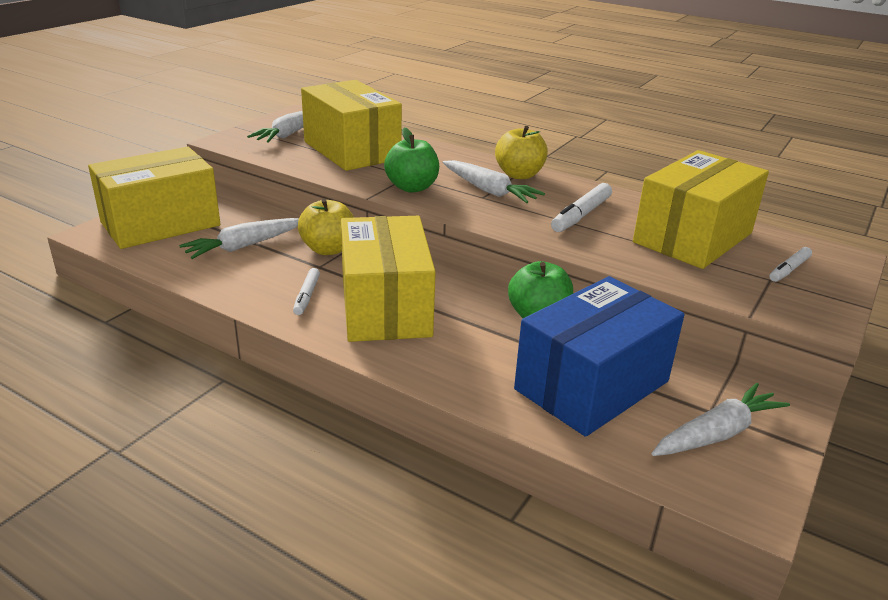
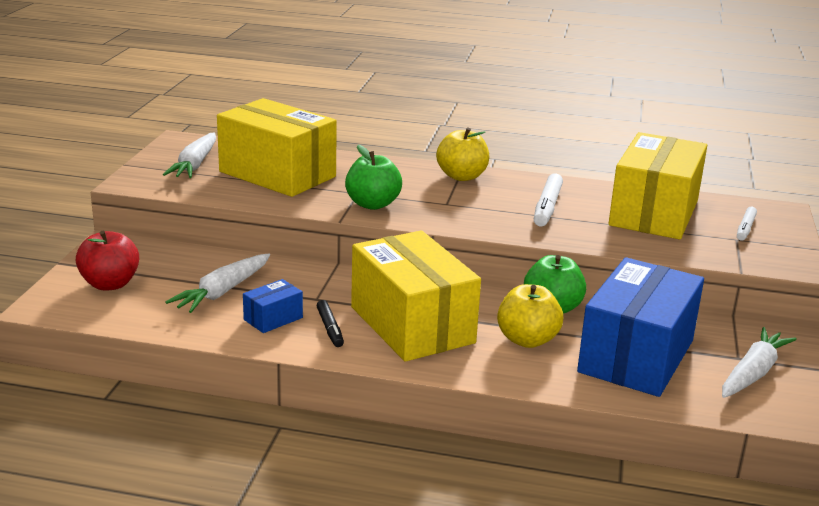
camera: 20 degrees left, 5 degrees down
(160, 224) = (110, 284): yellow box -> red apple
(265, 278) = (273, 319): none -> blue box
(307, 296) = (330, 328): white marker -> black marker
(328, 249) = (311, 280): yellow apple -> yellow apple (527, 340)
(489, 191) = (447, 196): white carrot -> none

